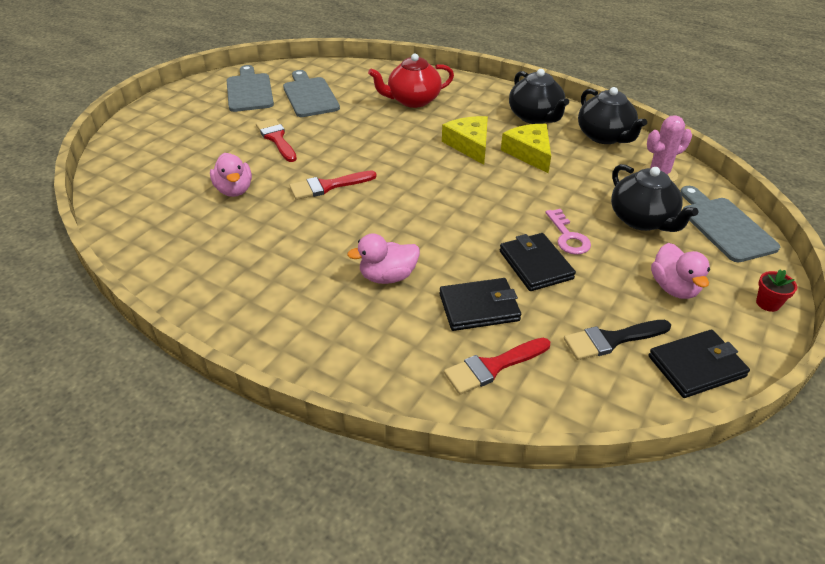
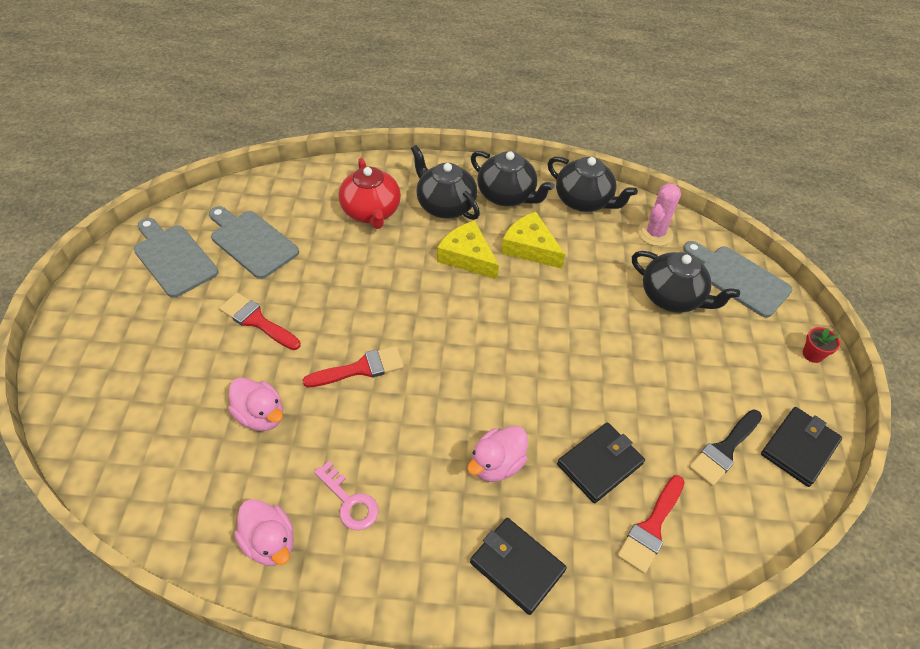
camera: 30 degrees left, 10 degrees up
(328, 186) = (360, 368): red brush -> red brush turned 150 degrees counterclockwise
(413, 100) = (371, 212): red teapot -> red teapot turned 60 degrees counterclockwise
(476, 110) = (445, 205): none -> black teapot
(535, 264) = (616, 390): black wallet -> black wallet (517, 566)
(568, 236) = (624, 343): pink key -> pink key (349, 501)
(674, 288) = (738, 368): pink duck -> pink duck (270, 542)

